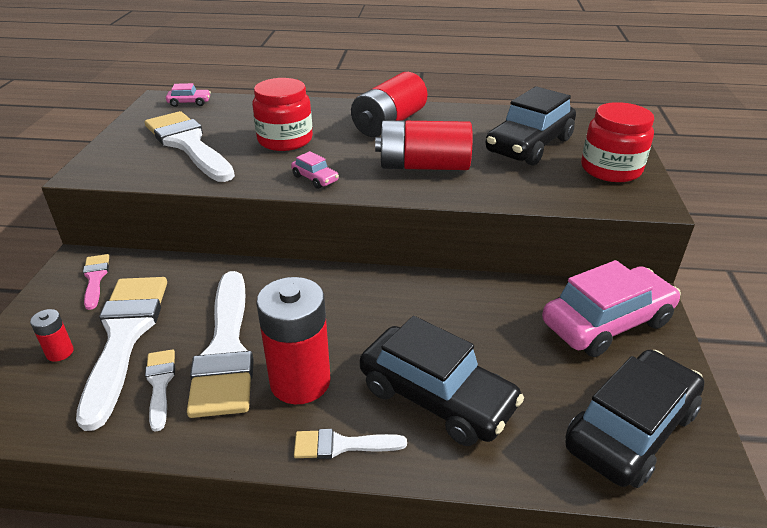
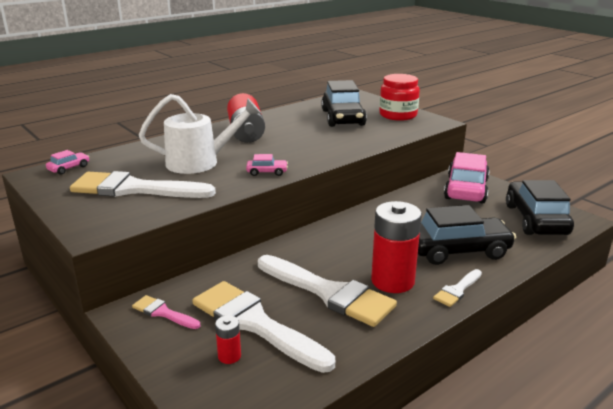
camera: 45 degrees left, 10 degrees down
(160, 384) = (326, 327): white brush -> none
(285, 140) = (200, 162): red jar -> white watering can
(423, 166) = (312, 145): red battery -> none

